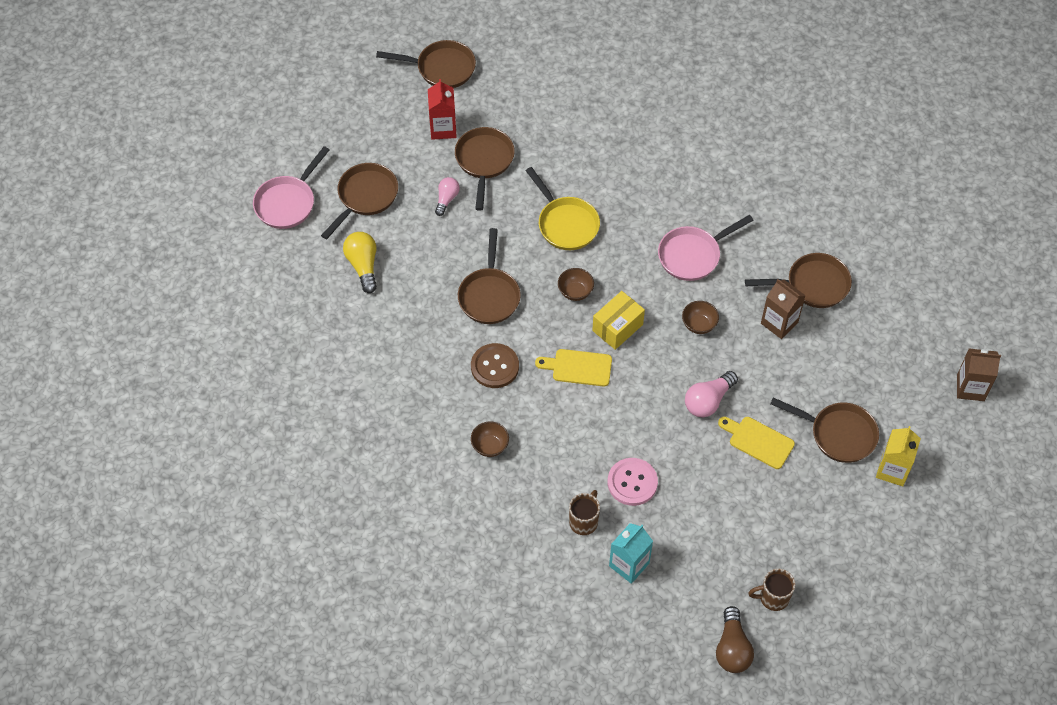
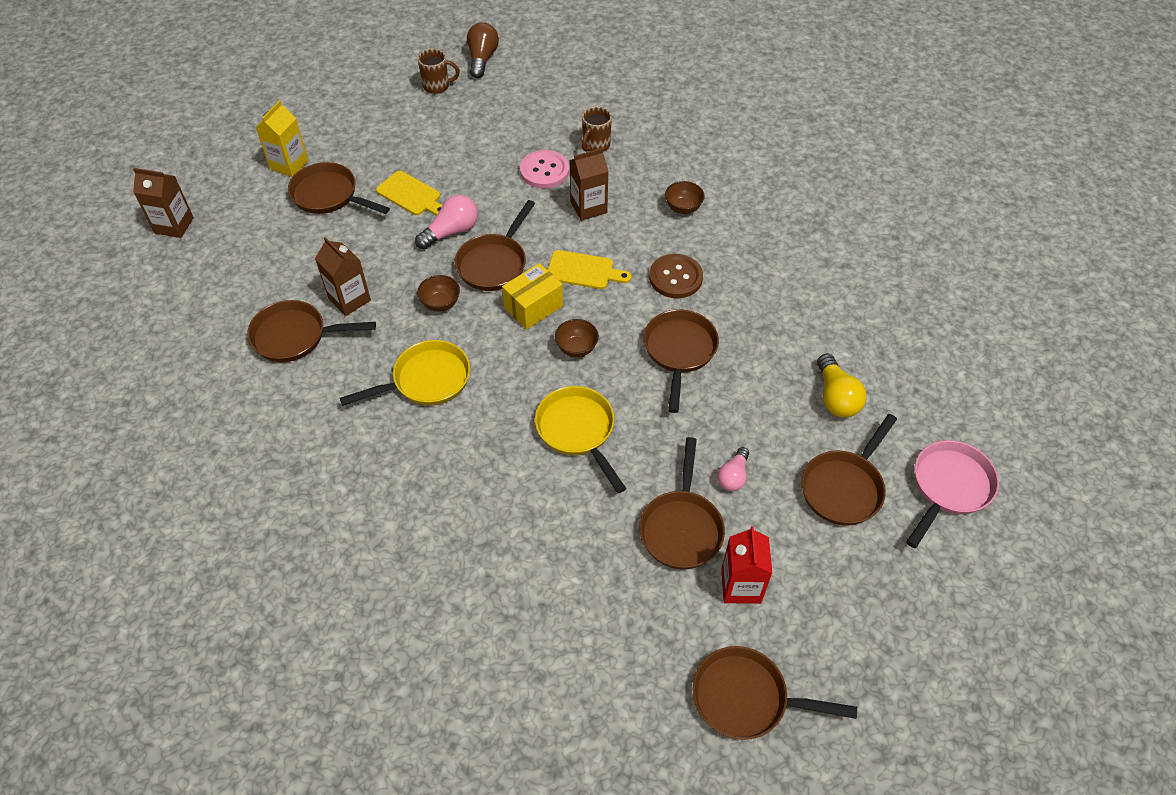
camera: 175 degrees left, 5 degrees down
(582, 440) = (588, 207): none -> brown carton
(629, 564) = (559, 114): turquoise carton -> none
(660, 369) = (494, 263): none -> brown pan
(692, 255) = (426, 380): pink pan -> yellow pan

